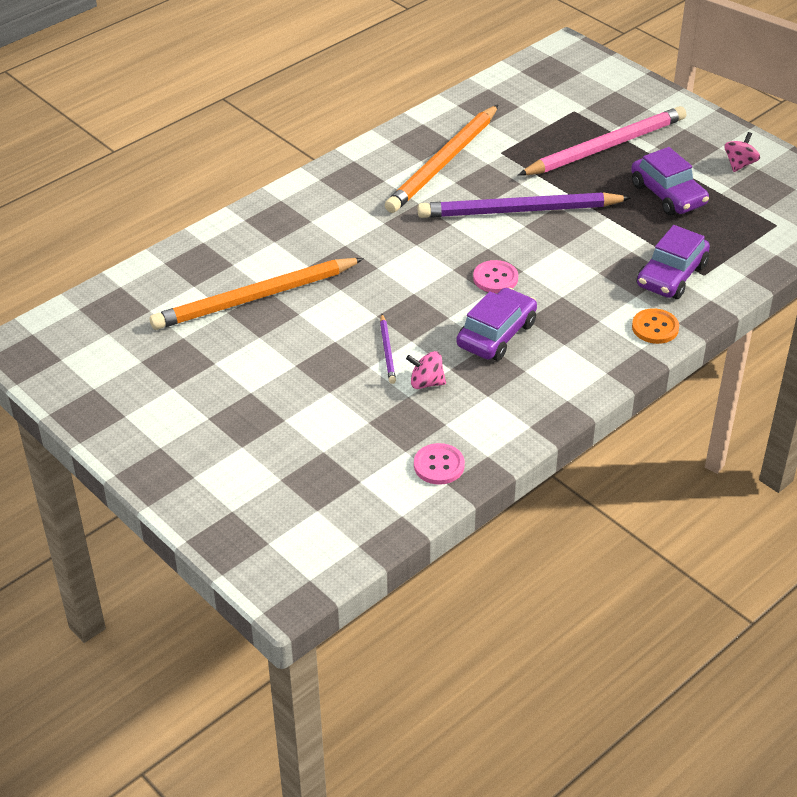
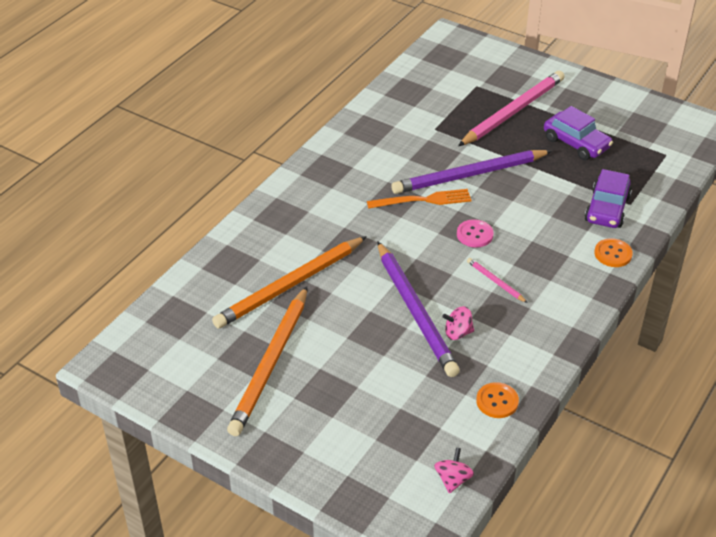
camera: 15 degrees left, 0 degrees up
(387, 351) = (416, 311): purple pencil -> purple pencil, size x2.33
(439, 465) = (497, 401): pink button -> orange button
(443, 163) = (394, 145): orange pencil -> orange pencil (271, 363)
(451, 230) = (423, 200): none -> orange fork
(496, 334) = (495, 282): purple car -> pink pencil
(739, 164) = (618, 110): pink spinning top -> pink spinning top (453, 479)

